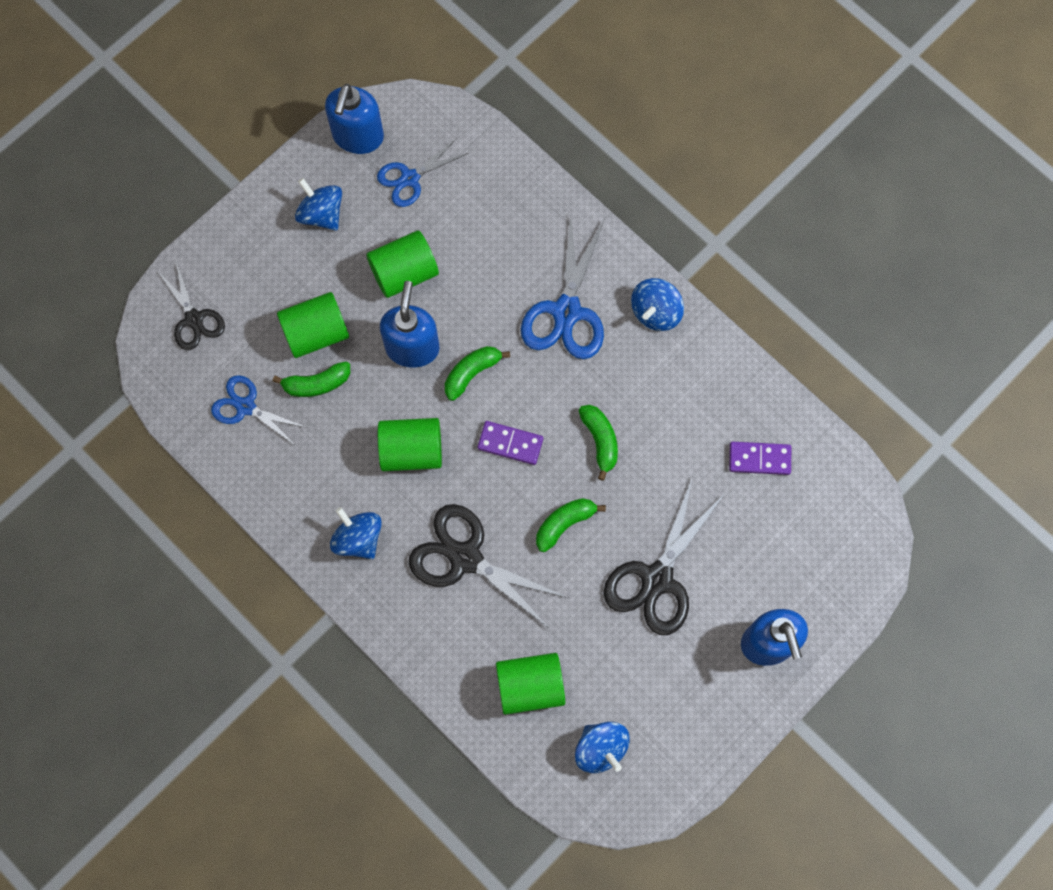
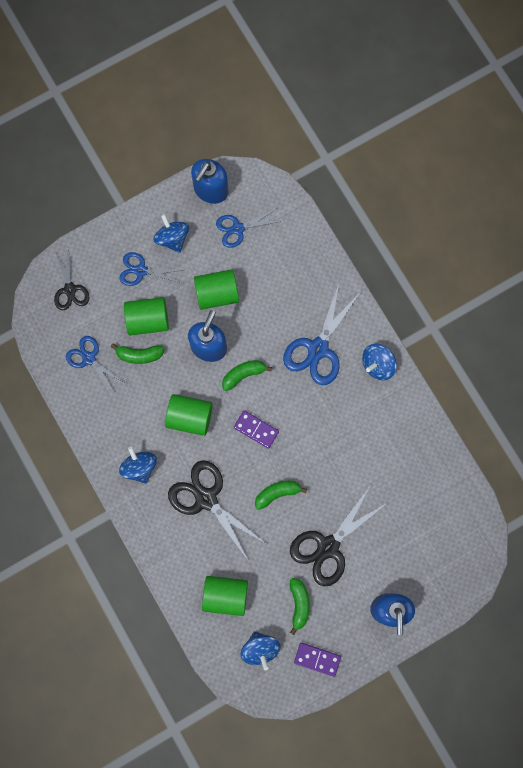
camera: 15 degrees right, 5 degrees up
(288, 268) = (141, 270): none -> blue scissors
(600, 441) = (316, 443): green banana -> green banana (299, 604)
(759, 459) = (419, 484): purple domino -> purple domino (317, 659)

